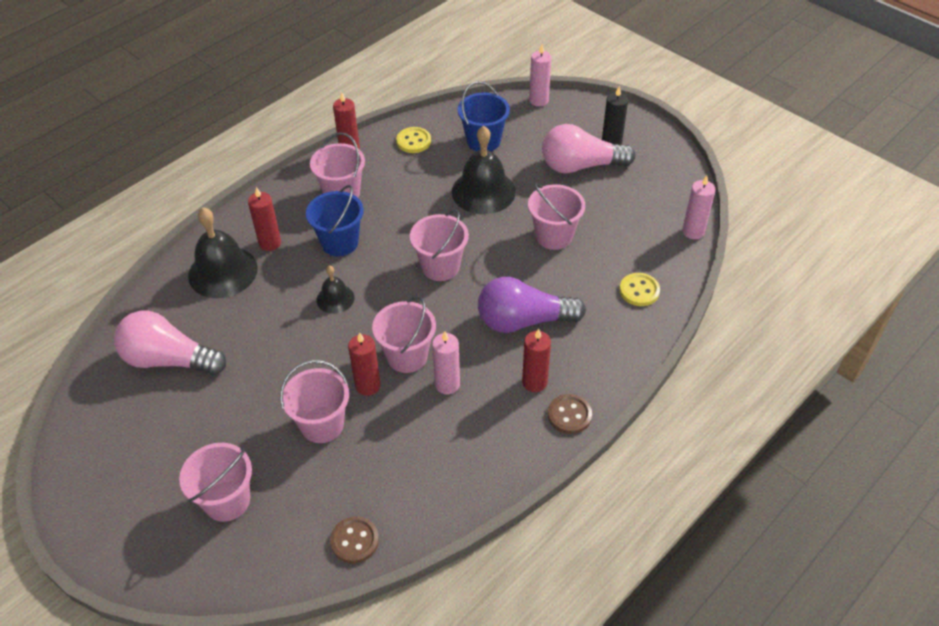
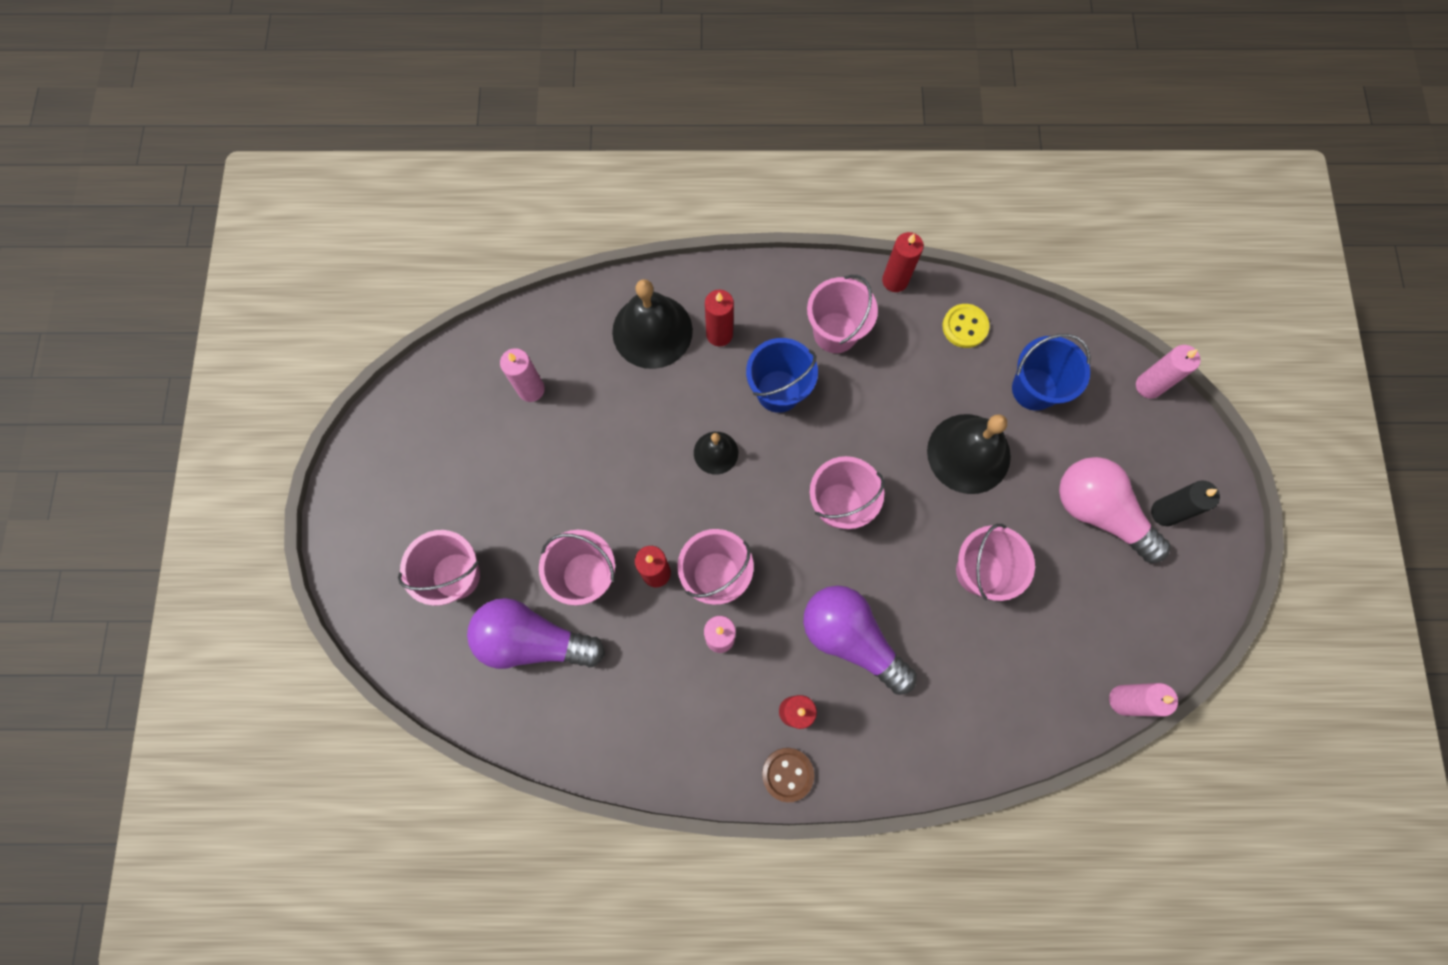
camera: 45 degrees right, 25 degrees up
(169, 360) = (531, 389): pink light bulb -> pink candle
(325, 489) = (533, 640): none -> purple light bulb
(354, 541) = (510, 710): brown button -> none
(639, 291) = (992, 713): yellow button -> none

